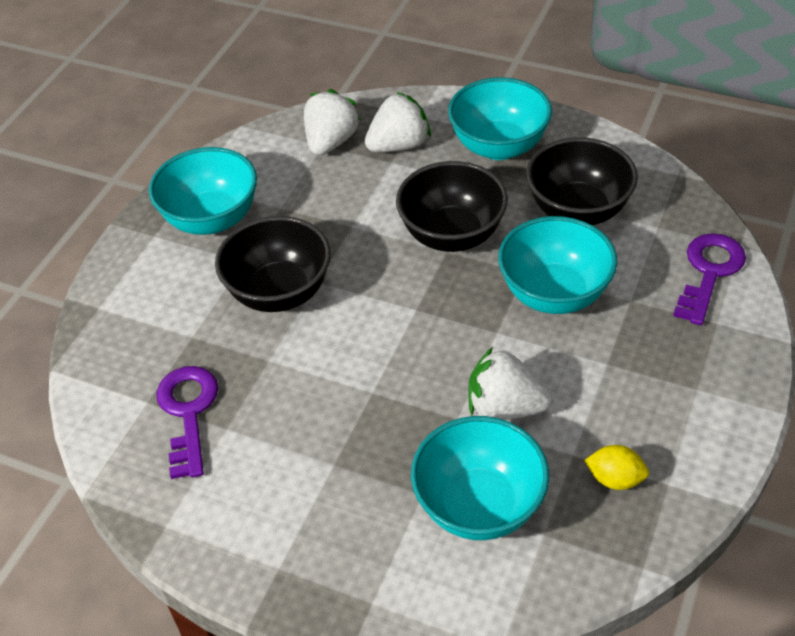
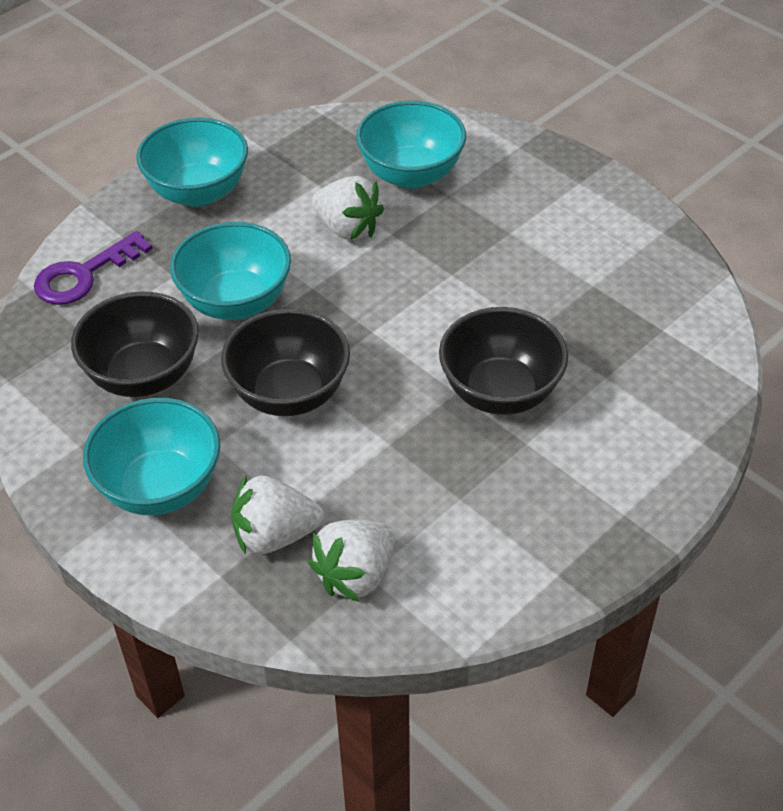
camera: 160 degrees left, 0 degrees up
(188, 413) = (625, 307): purple key -> none
(211, 219) = (548, 511): turquoise bowl -> turquoise bowl (198, 192)
(615, 479) = (300, 161): yellow lemon -> none

